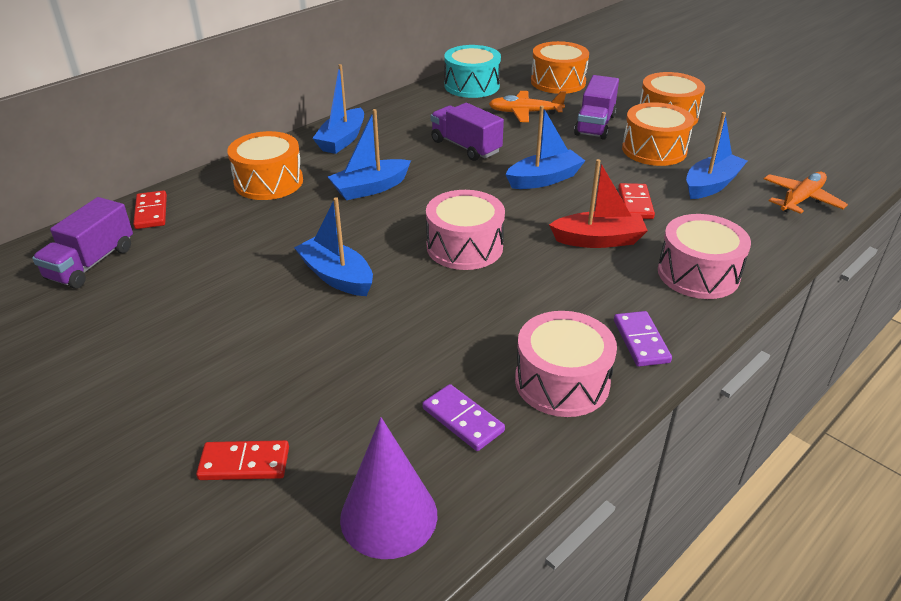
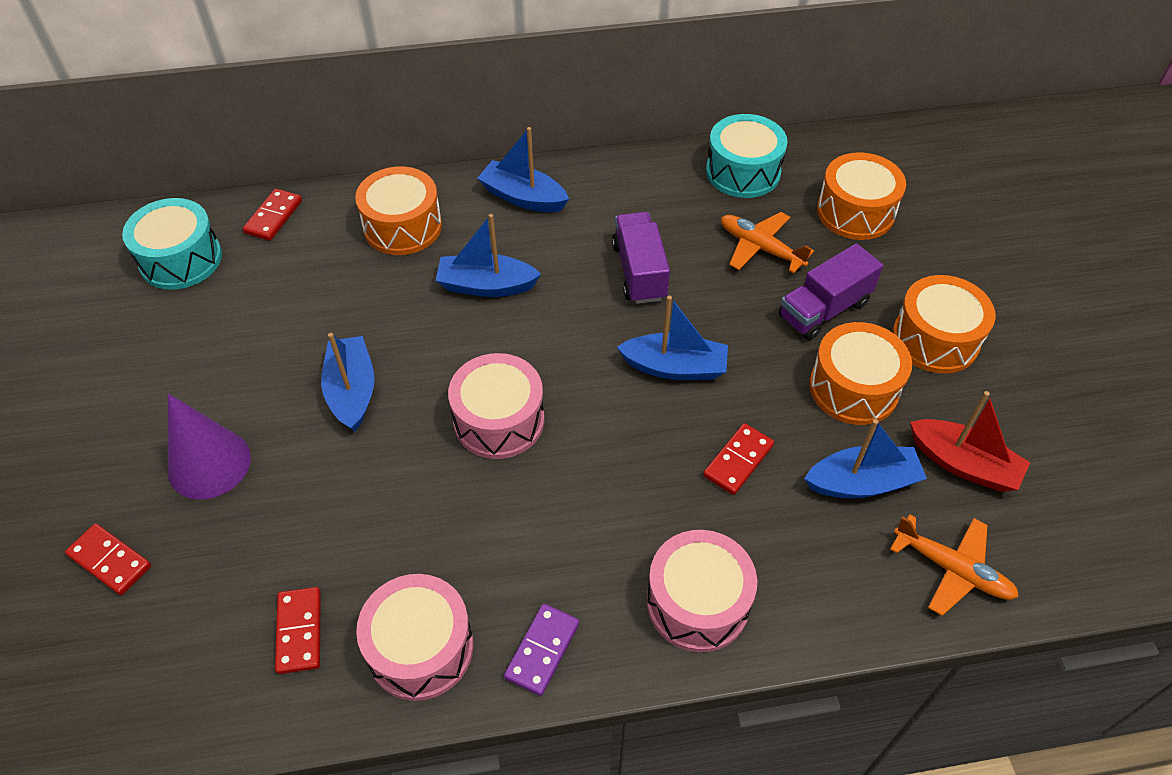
camera: 35 degrees right, 15 degrees up
(91, 263) = (181, 259): purple truck -> turquoise drum
(342, 140) = (523, 197): blue boat -> blue boat turned 60 degrees clockwise
(388, 516) = (158, 688): purple cone -> purple cone (209, 464)
(462, 420) = (299, 631): purple domino -> red domino
(598, 240) = (641, 490): red boat -> red boat (963, 464)
(801, 199) = (952, 569): orange plane -> orange plane turned 45 degrees clockwise

